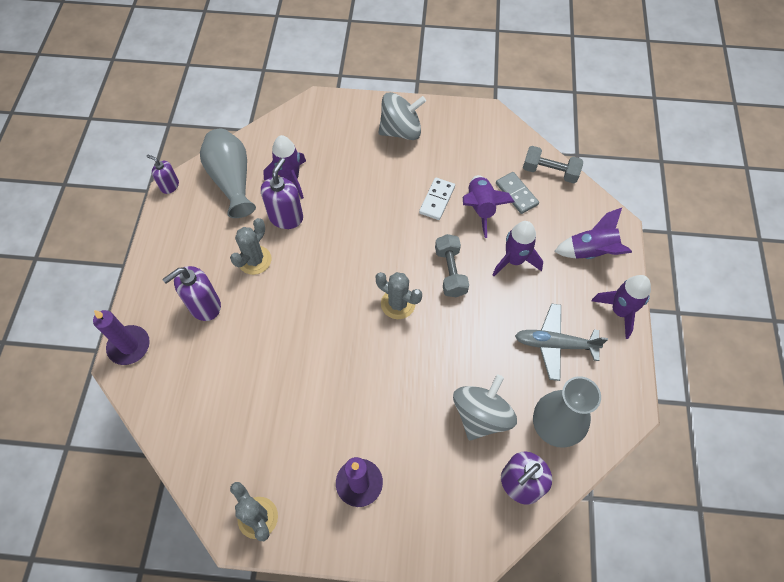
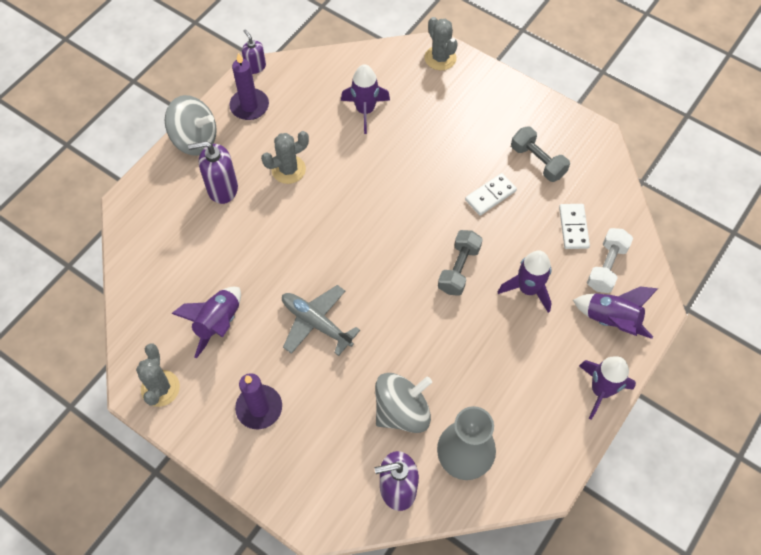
camera: 30 degrees right, 0 degrees up
(129, 346) = (142, 192): purple candle -> purple candle (249, 106)
(232, 180) = (312, 87): grey vase -> none
(286, 217) = (339, 144): purple soap dispenser -> none
(398, 304) = (391, 273): grey cactus -> grey cactus (440, 58)
(401, 131) = (499, 112): grey spinning top -> grey spinning top (195, 139)
(480, 208) = (528, 224): purple rocket -> purple rocket (218, 323)
(516, 194) = (573, 227): grey domino -> white domino
(550, 172) = (623, 222): grey dumbbell -> grey dumbbell (537, 161)
(554, 344) = (514, 386): grey plane -> grey plane (316, 323)
(560, 212) = (606, 267): none -> white dumbbell

